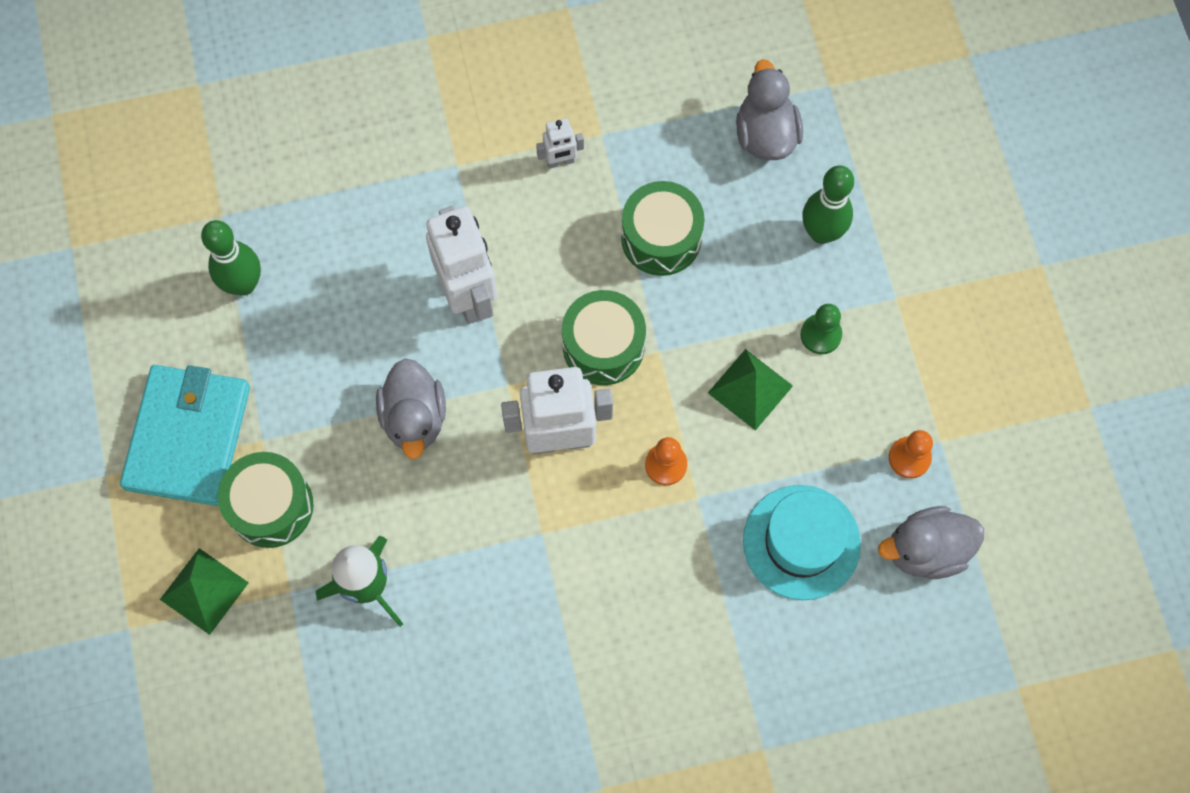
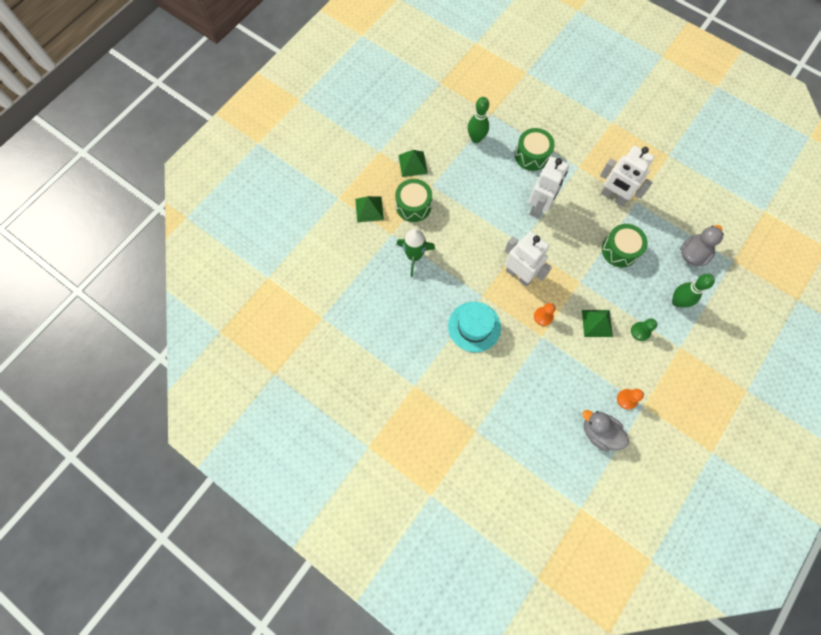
camera: 50 degrees right, 0 degrees up
(188, 437) = (413, 164): turquoise wallet -> green pyramid
(414, 418) = (482, 224): grey duck -> none
(560, 162) = (613, 197): white robot -> white robot, size x2.13
(603, 346) = (564, 262): green drum -> green drum (532, 155)
(801, 542) = (560, 385): turquoise hat -> turquoise hat (474, 326)

